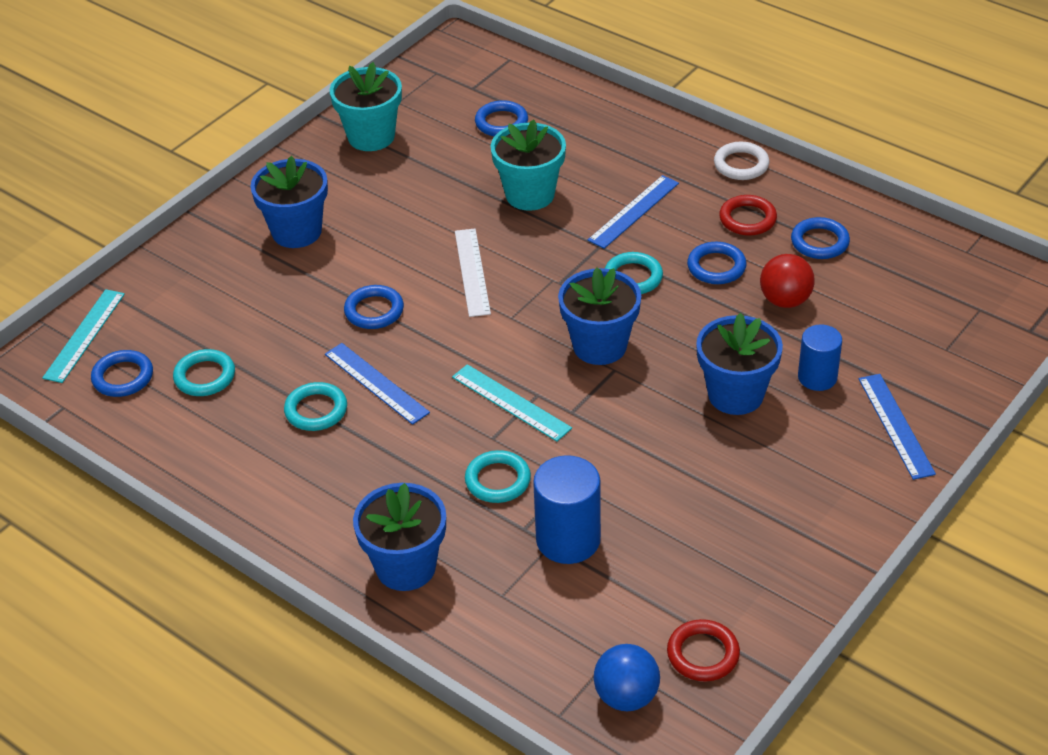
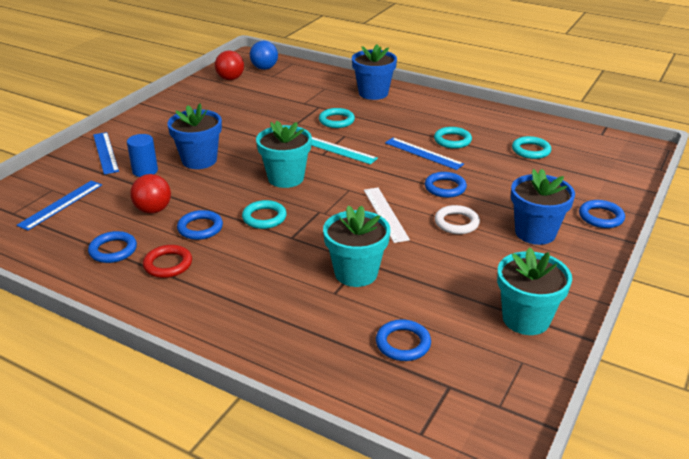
camera: 170 degrees right, 10 degrees down
(84, 335) = (627, 164): turquoise ruler -> none
(123, 377) = (580, 147): blue ring -> blue ring (601, 217)
(568, 539) = (295, 104): blue cylinder -> none
(600, 346) = (286, 178): blue flower pot -> turquoise flower pot
(633, 211) = (264, 264): blue ruler -> blue ruler (61, 204)
(703, 654) = (230, 79): red ring -> red ball
(741, 165) = (163, 313): white ring -> white ring (456, 223)

